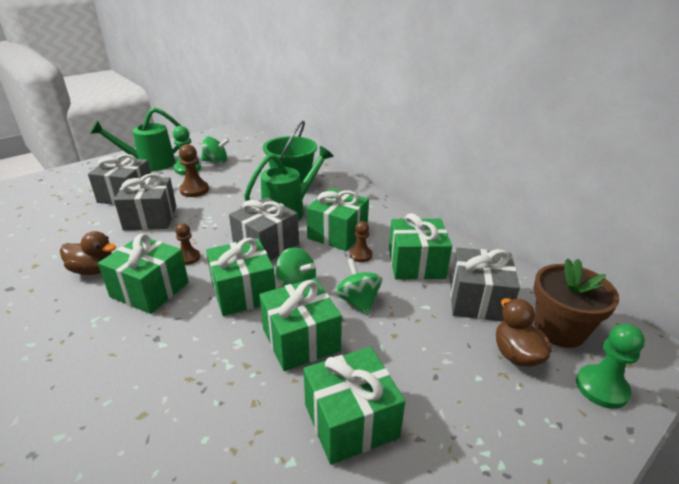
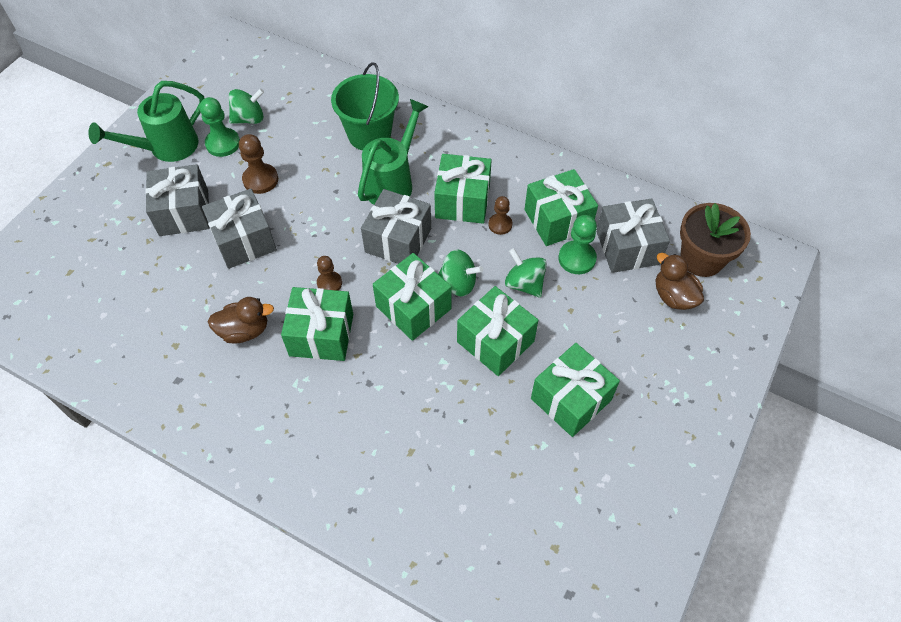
camera: 20 degrees left, 25 degrees up
(601, 388) = (742, 307): green pawn -> green pawn (577, 258)

